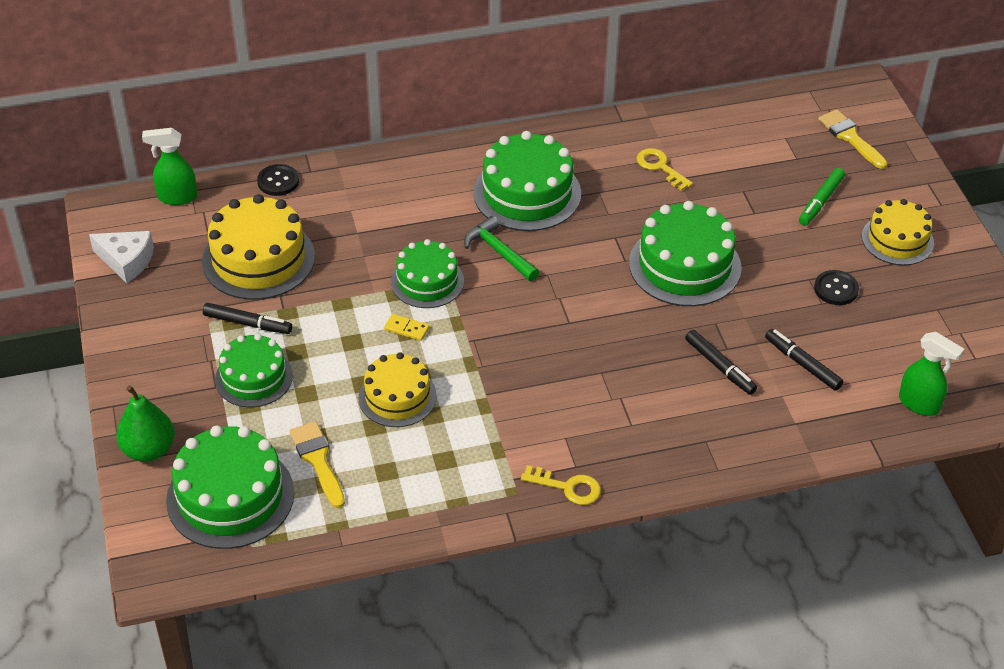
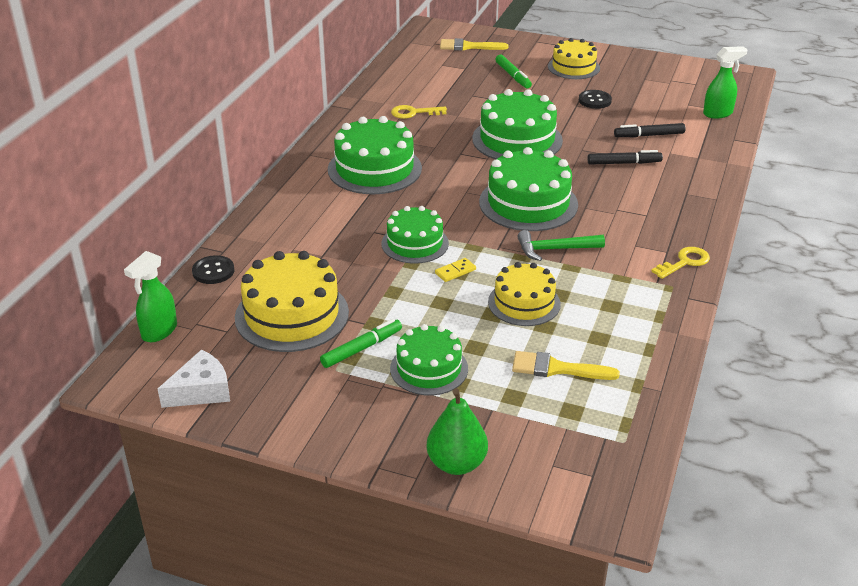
camera: 55 degrees left, 10 degrees down
(230, 496) = (556, 433): green cake -> green cake (528, 203)
(247, 323) = (361, 348): black marker -> green marker
(499, 252) = (420, 202): green hammer -> green hammer (554, 249)

